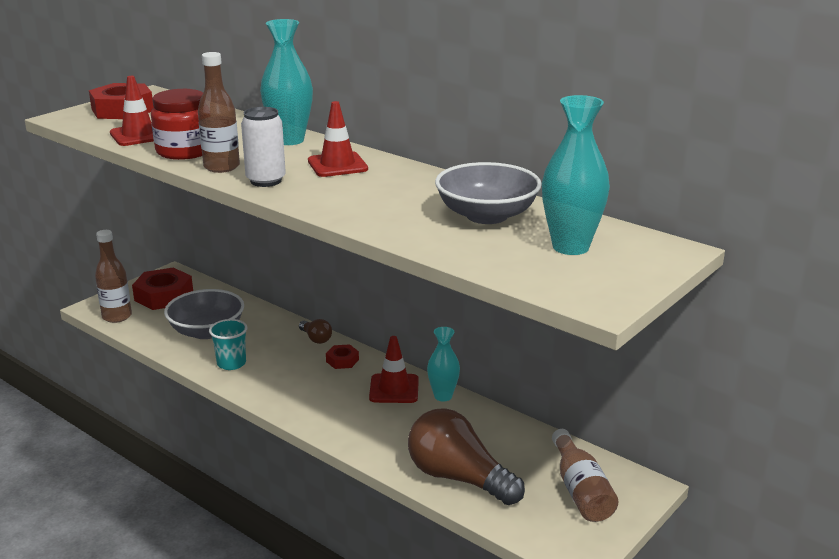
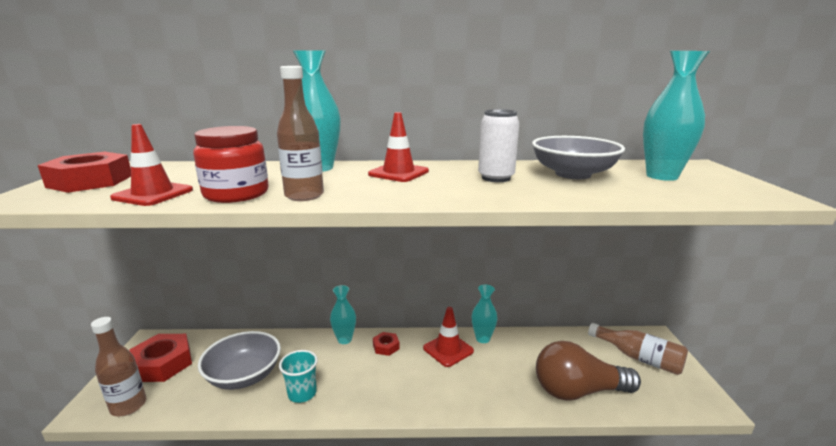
camera: 40 degrees left, 5 degrees down
(266, 181) = (370, 195): white can -> white can (496, 178)
(316, 338) = (344, 339): brown light bulb -> turquoise vase

